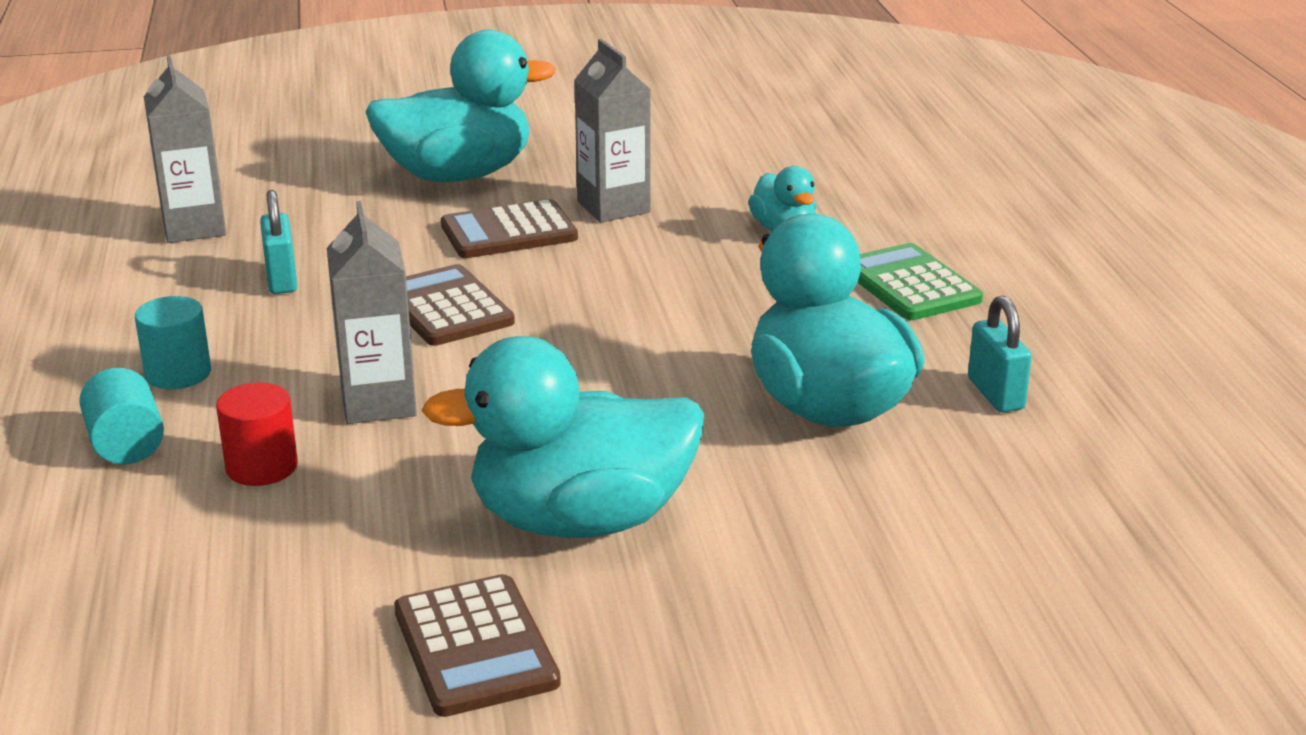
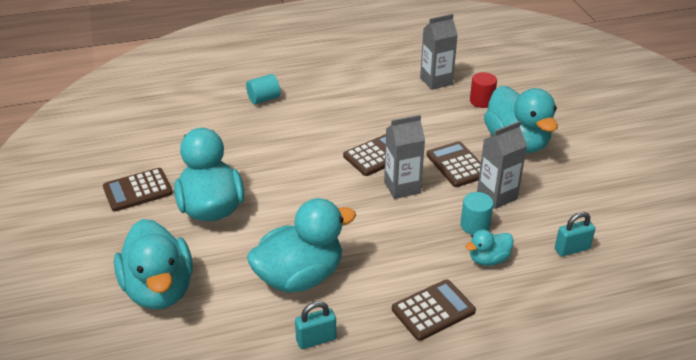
camera: 85 degrees right, 10 degrees up
(178, 374) = (313, 100): turquoise cylinder -> turquoise cylinder (475, 225)
(262, 467) = (249, 129): red cylinder -> red cylinder (481, 101)
(282, 280) = (393, 110): turquoise padlock -> turquoise padlock (572, 249)
(378, 403) = (295, 148): grey carton -> grey carton (402, 187)
(870, 587) = (159, 289): none -> turquoise duck
(910, 284) = (433, 310): green calculator -> brown calculator

